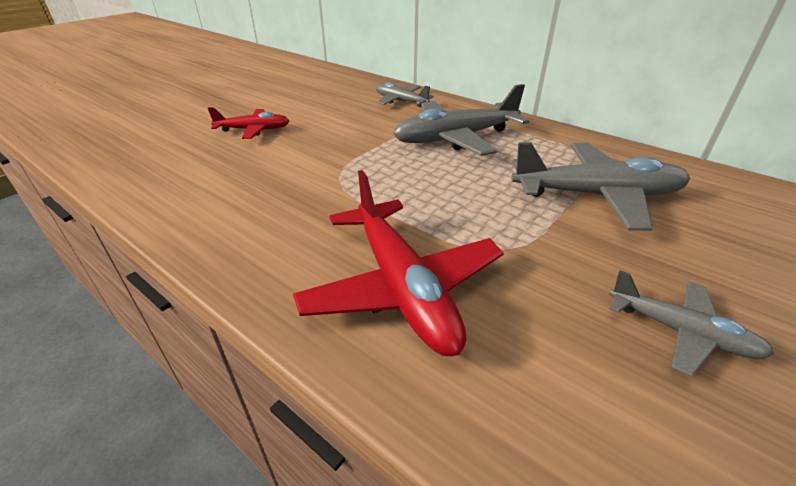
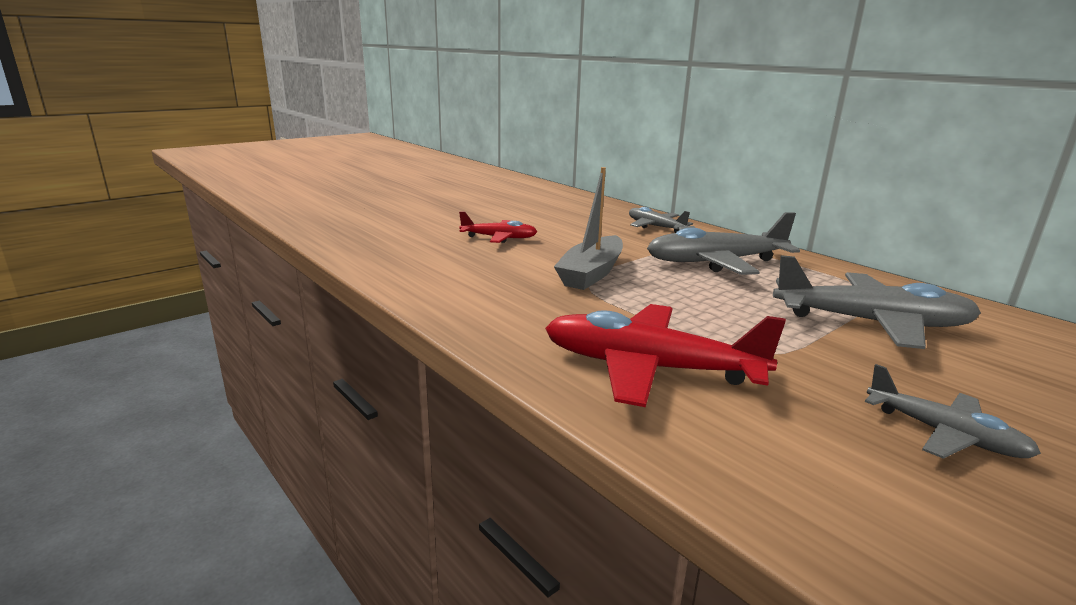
camera: 10 degrees right, 15 degrees down
(343, 165) = (591, 273): none -> grey boat
(402, 287) = (649, 368): red plane -> red plane turned 120 degrees clockwise

